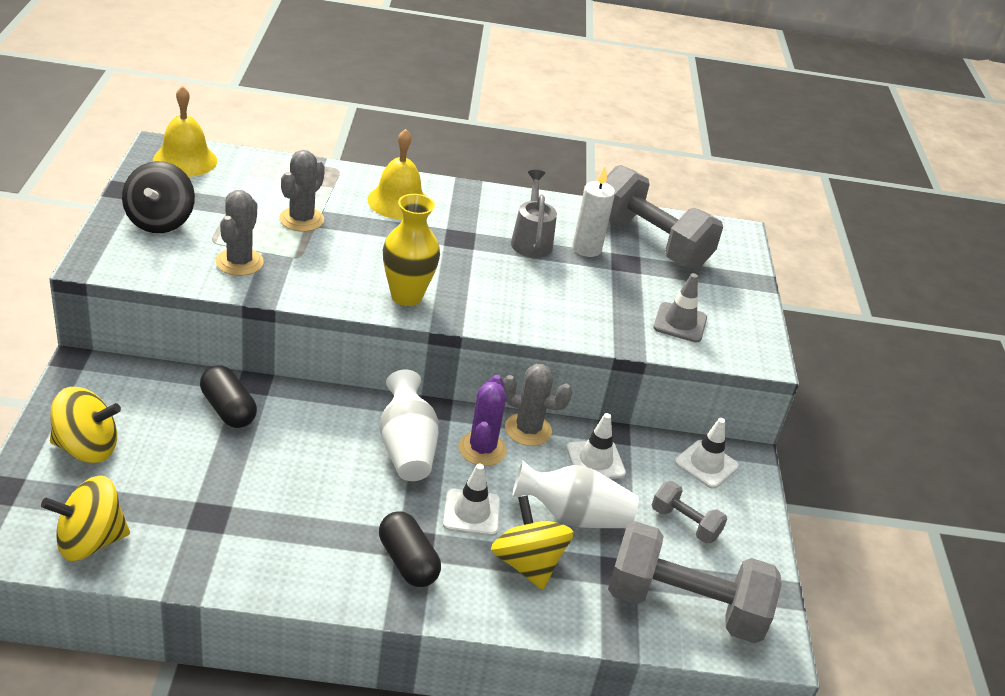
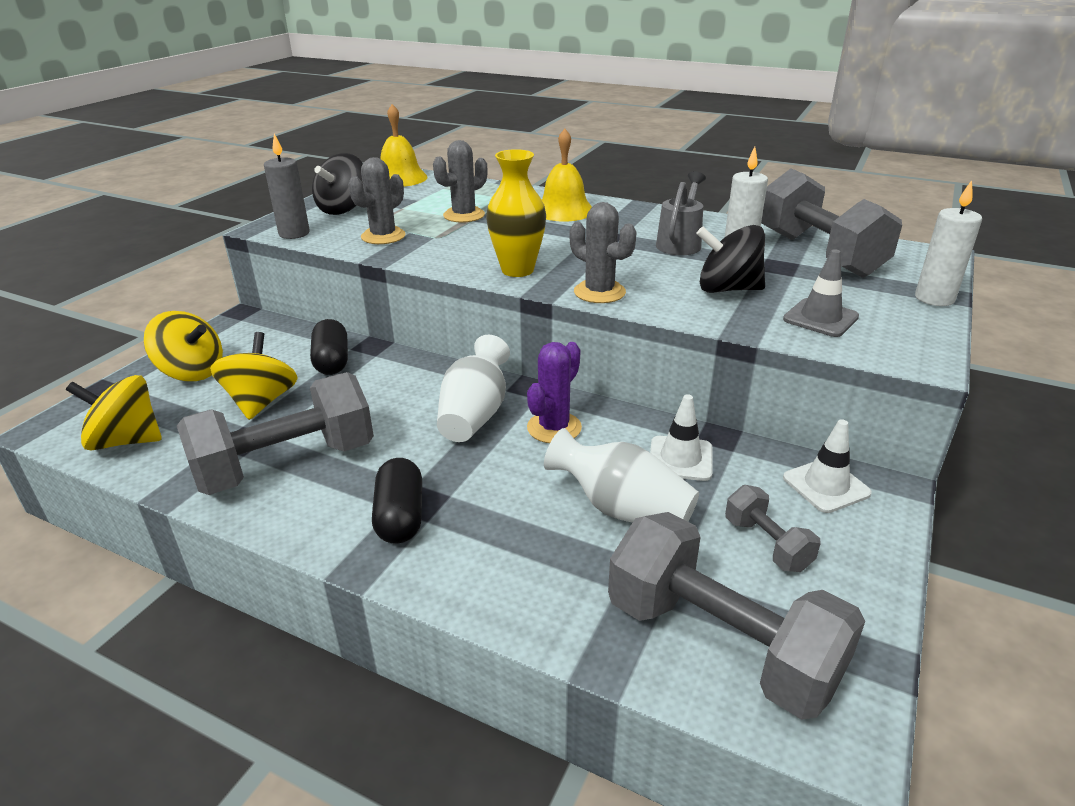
camera: 30 degrees right, 5 degrees down
(136, 269) = (294, 234): none -> grey candle
(272, 534) = (286, 464): none -> grey dumbbell
(471, 513) = (503, 483): white traffic cone -> none
(527, 563) = (535, 547): yellow spinning top -> yellow spinning top (261, 402)
(528, 430) = (616, 418): grey cactus -> grey cactus (599, 292)
(597, 298) = (727, 289): none -> black spinning top
(752, 288) = (934, 298): none -> white candle

